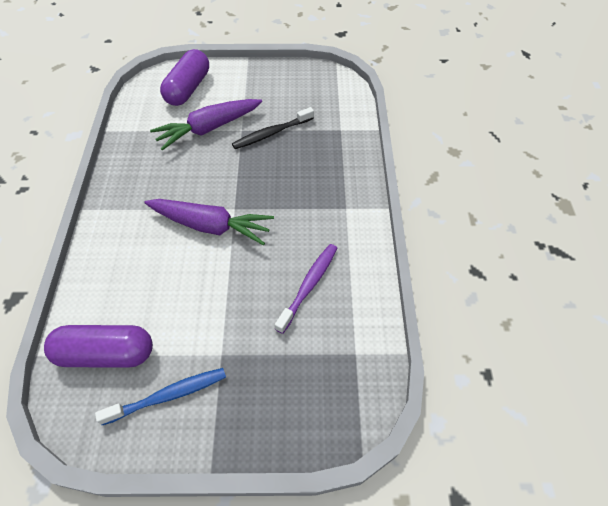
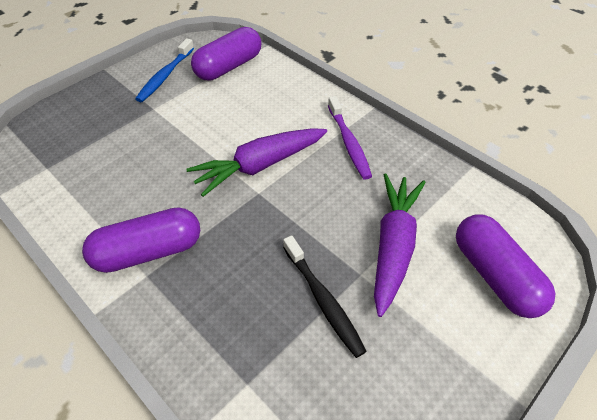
camera: 135 degrees right, 5 degrees down
(272, 133) = (323, 299): black toothbrush -> black toothbrush turned 135 degrees clockwise
(308, 286) = (124, 183): purple toothbrush -> purple toothbrush (348, 142)
(333, 221) = (148, 251): none -> purple capsule

